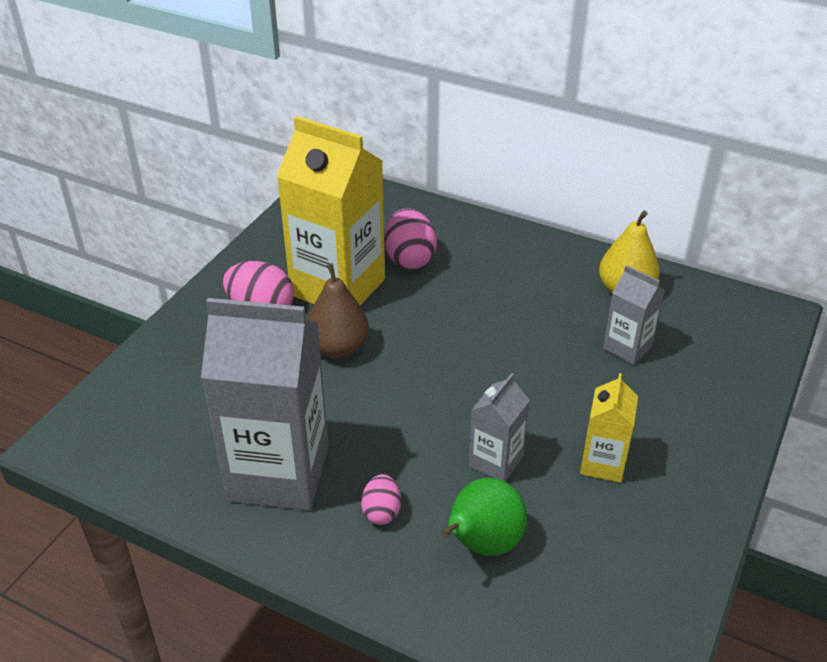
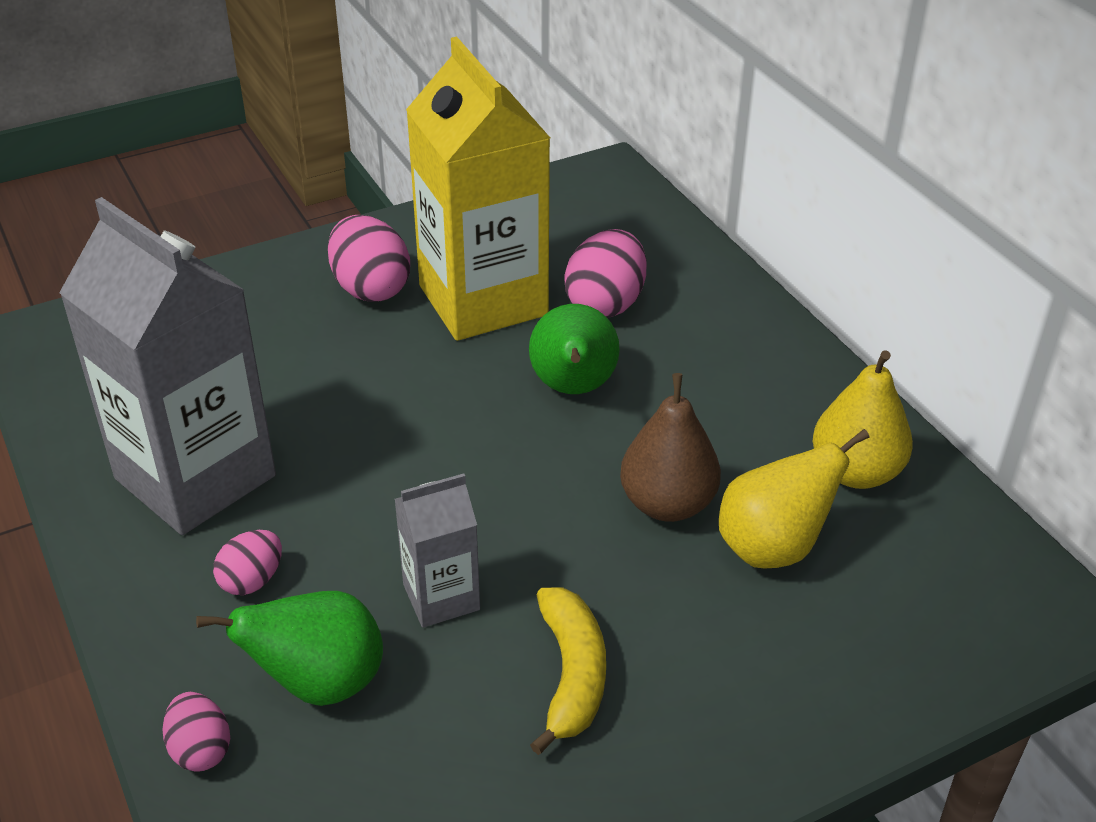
camera: 35 degrees right, 0 degrees up
(338, 348) = (407, 371): brown pear -> brown pear (667, 504)
(442, 314) = (573, 388): none -> green pear
(458, 618) = (200, 749): none -> pink egg
(603, 463) = (572, 675): yellow carton -> yellow banana
(627, 347) = (773, 547): grey carton -> yellow pear

